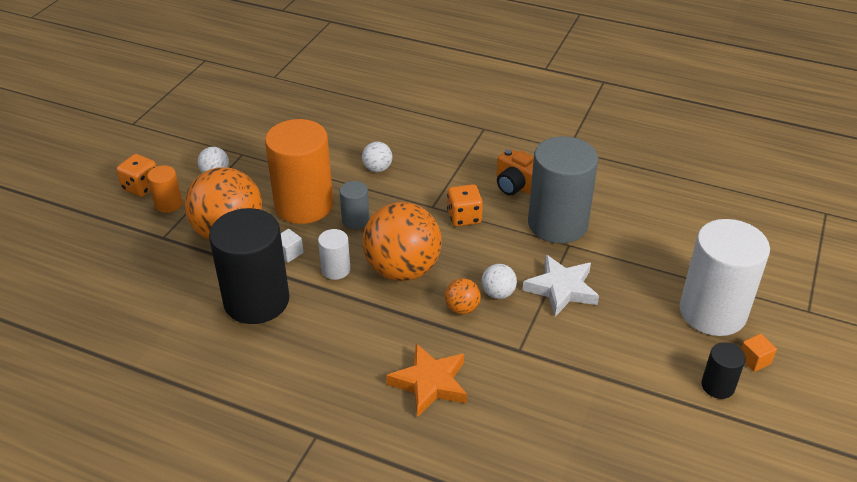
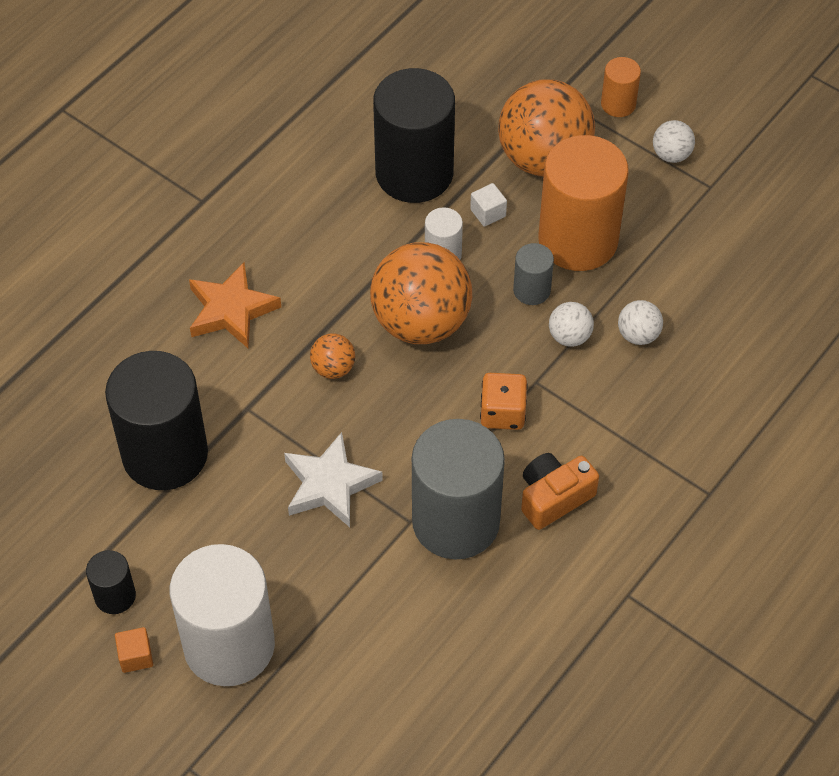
camera: 105 degrees right, 15 degrees up
(141, 187) = (661, 79): orange dice -> none
(498, 293) = (346, 412): white ball -> white ball (569, 336)
(584, 389) = (165, 454): none -> black cylinder

